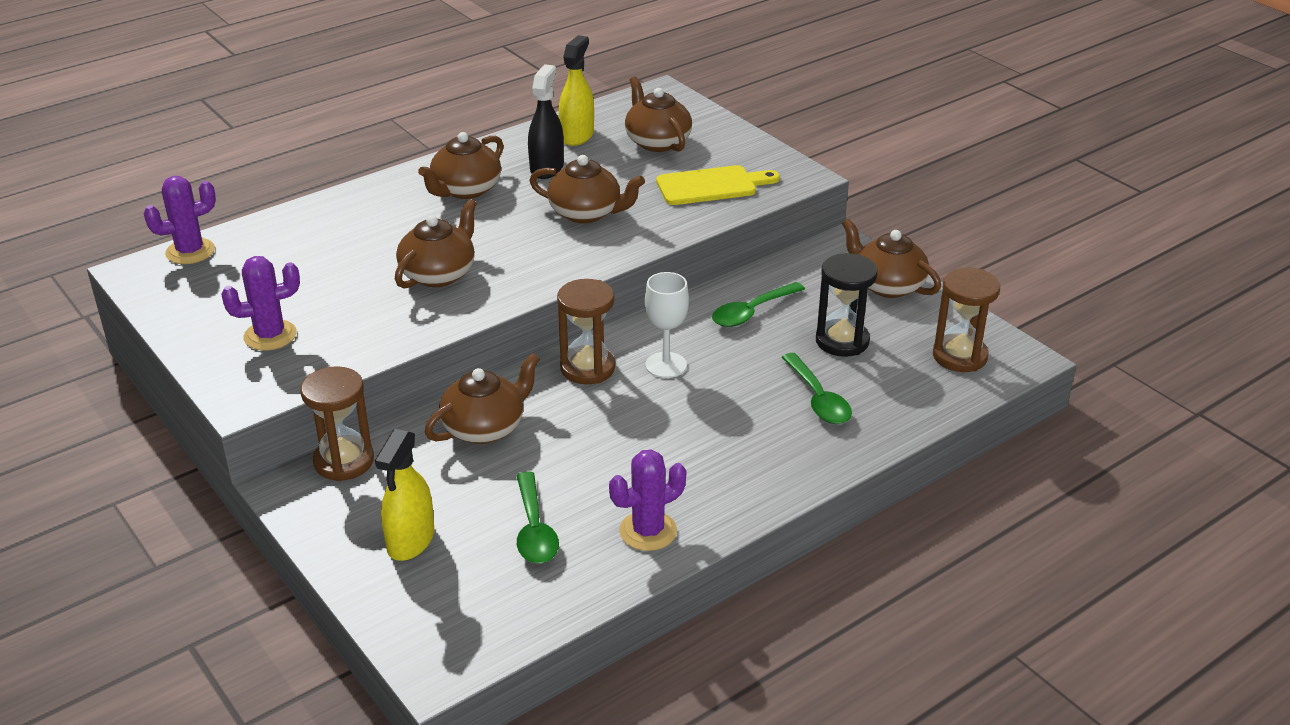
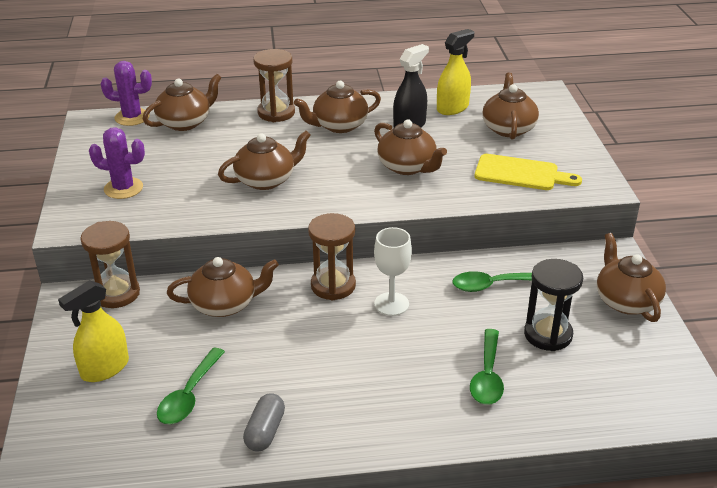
camera: 30 degrees right, 0 degrees up
(269, 238) = (185, 122): none -> brown teapot
(648, 531) = (265, 431): purple cactus -> grey capsule
(959, 356) = (641, 385): brown hourglass -> brown hourglass (276, 113)

